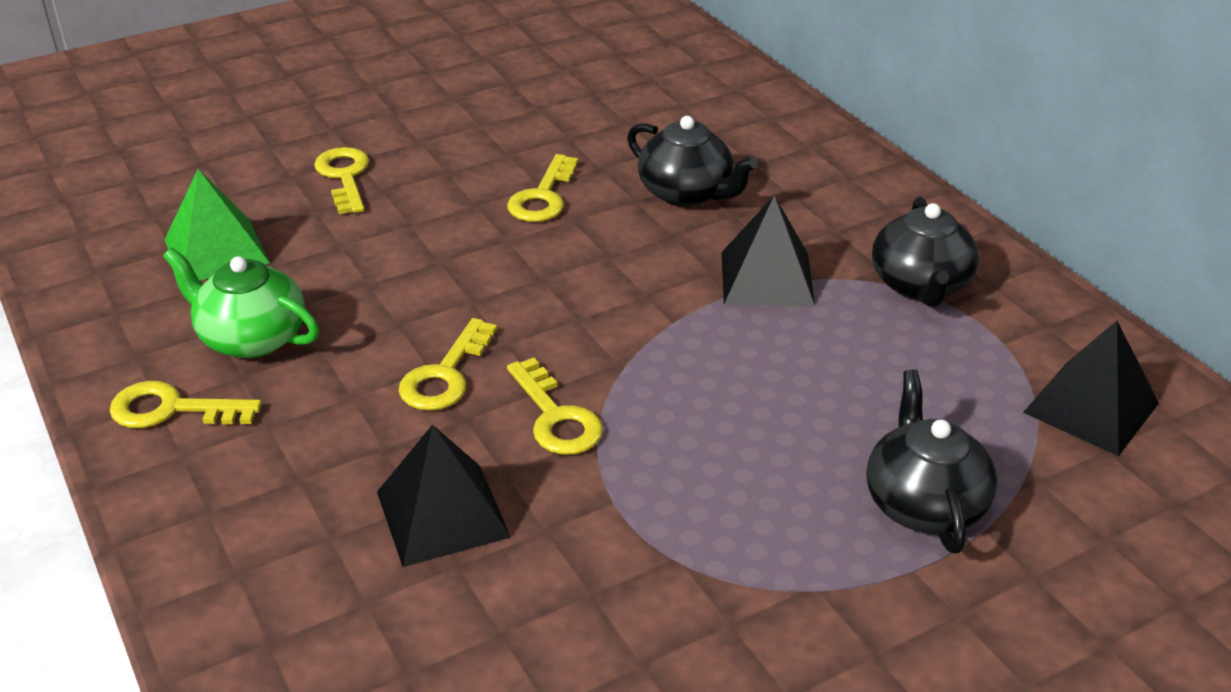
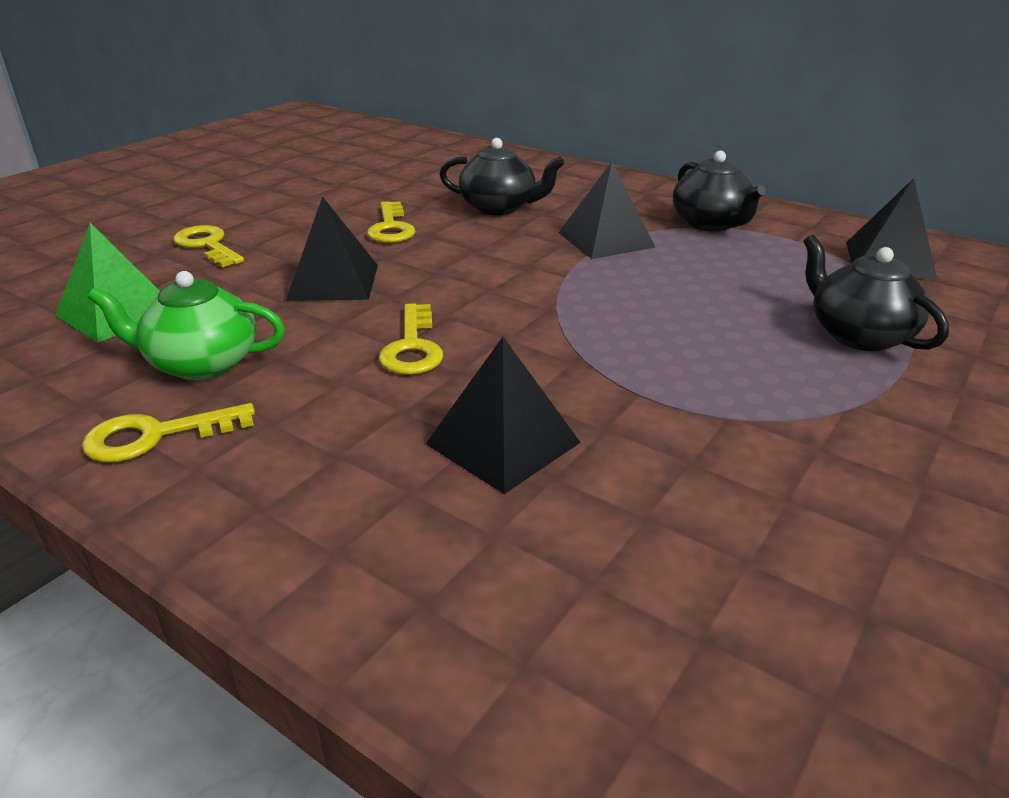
camera: 25 degrees left, 5 degrees down
(431, 264) = (333, 282): none -> black pyramid
(556, 417) = (535, 352): yellow key -> none

